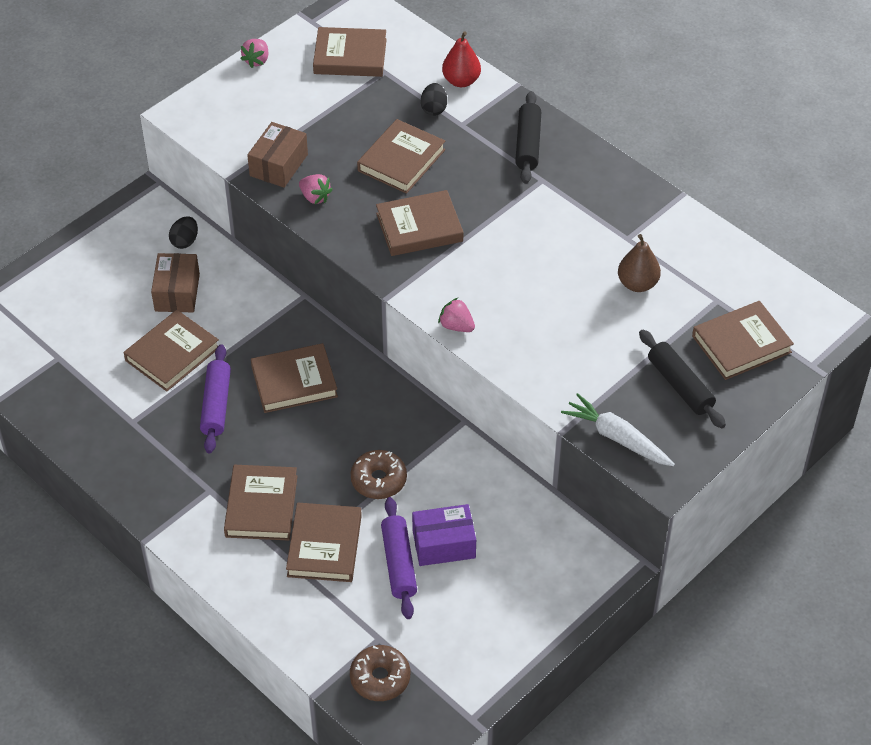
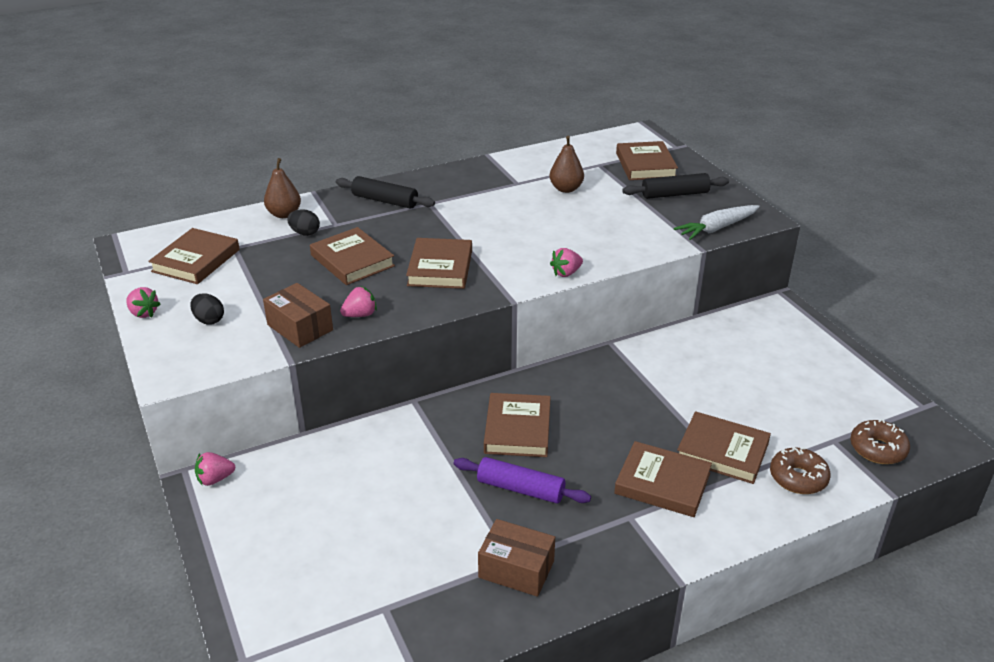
camera: 70 degrees left, 15 degrees down
(155, 205) = (215, 479): none -> pink strawberry
(172, 354) = (435, 508): brown book -> none
(177, 292) = (352, 487): brown box -> brown box (516, 569)
(185, 241) = (284, 467): black egg -> black egg (209, 320)
(378, 480) = (656, 402): brown donut -> brown donut (798, 478)
(399, 563) = (753, 411): purple rolling pin -> none
(444, 544) = (738, 381): purple box -> none
(461, 81) = (284, 214): red pear -> brown pear

